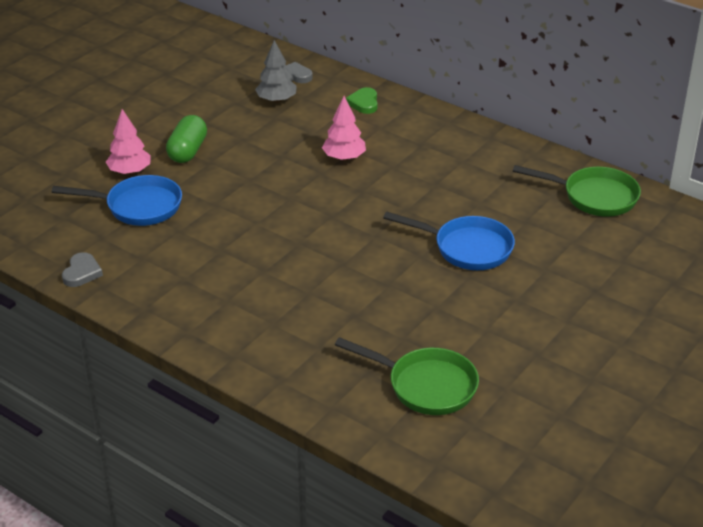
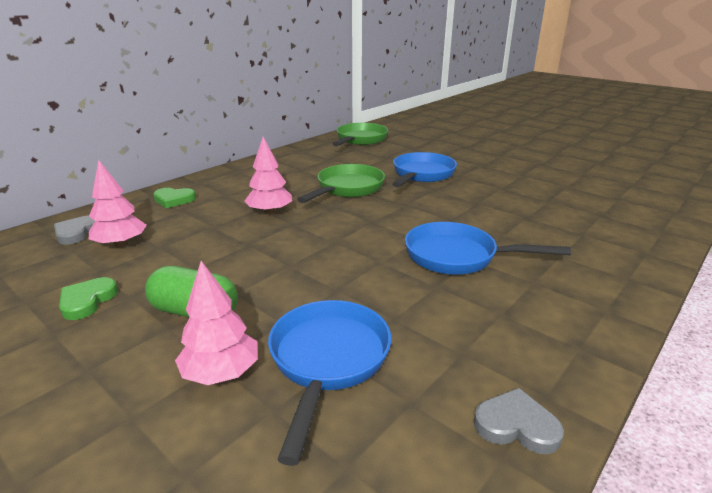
camera: 85 degrees left, 10 degrees down
(200, 109) = (87, 301): none -> green heart
(267, 263) = (457, 256): none -> blue pan
(276, 100) = (121, 244): grey tree -> pink tree
(426, 386) = (602, 196): green pan -> green pan (347, 188)

